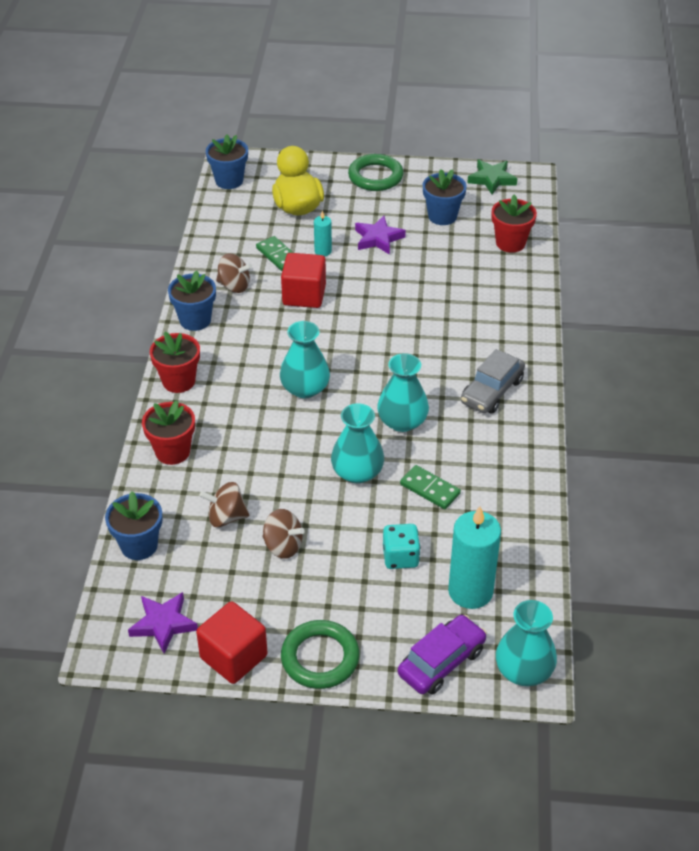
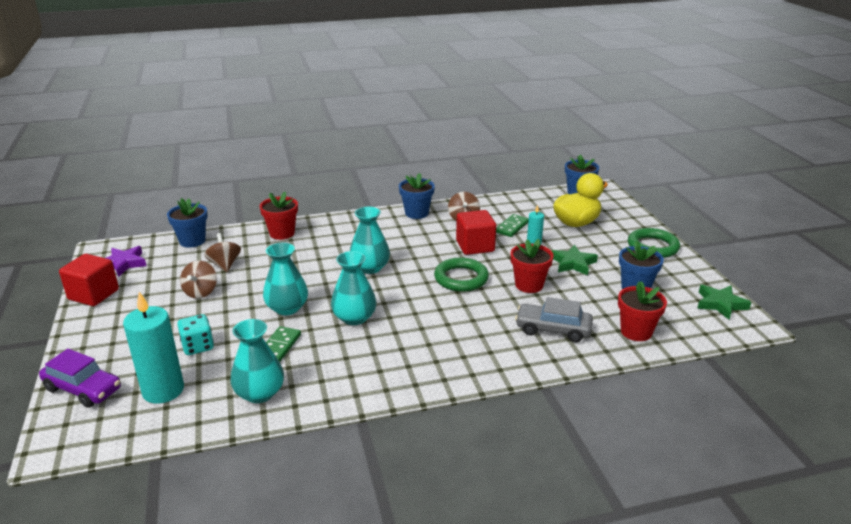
camera: 70 degrees right, 15 degrees down
(178, 381) = (351, 221): red flower pot -> red flower pot (529, 285)
(320, 658) = (91, 329): green ring -> green ring (461, 278)
(378, 238) = (573, 263): purple star -> green star
(492, 391) = (417, 358): grey car -> grey car (553, 329)
(523, 670) = (70, 439): turquoise vase -> turquoise vase (259, 393)

